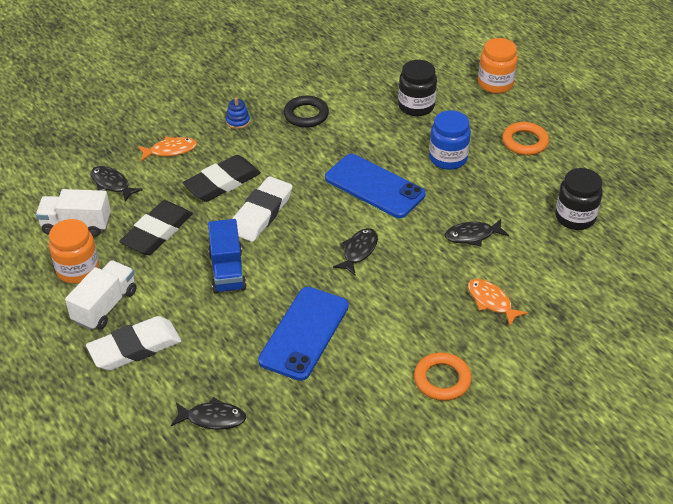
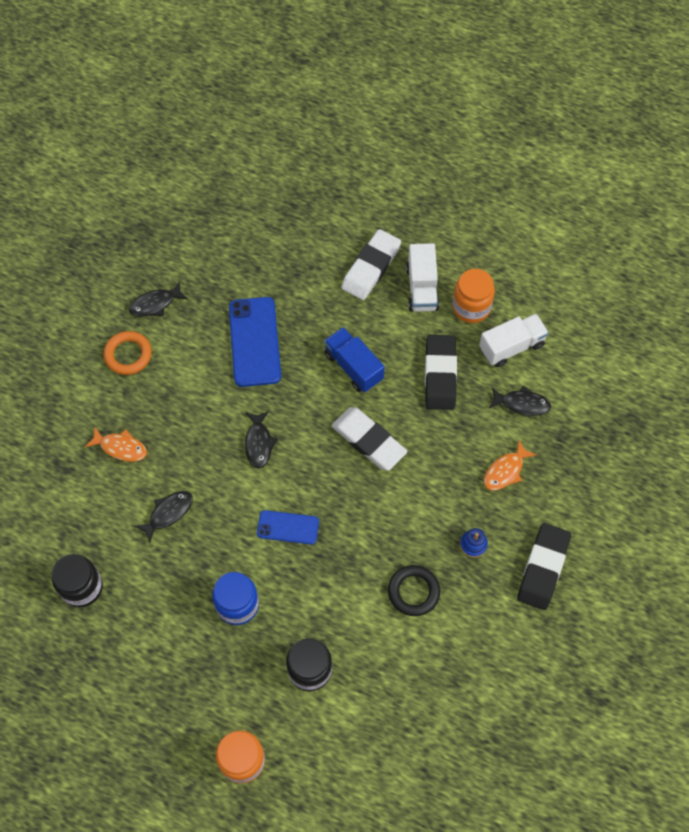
camera: 150 degrees right, 20 degrees up
(212, 418) = (275, 245): black fish -> black fish (155, 304)
(222, 183) = (428, 457): black eraser -> black eraser (543, 568)
(261, 213) = (369, 441): white eraser -> white eraser turned 45 degrees counterclockwise
(374, 186) = (288, 527): blue phone -> blue phone, size x0.58
(524, 142) = (170, 674): orange ring -> none

